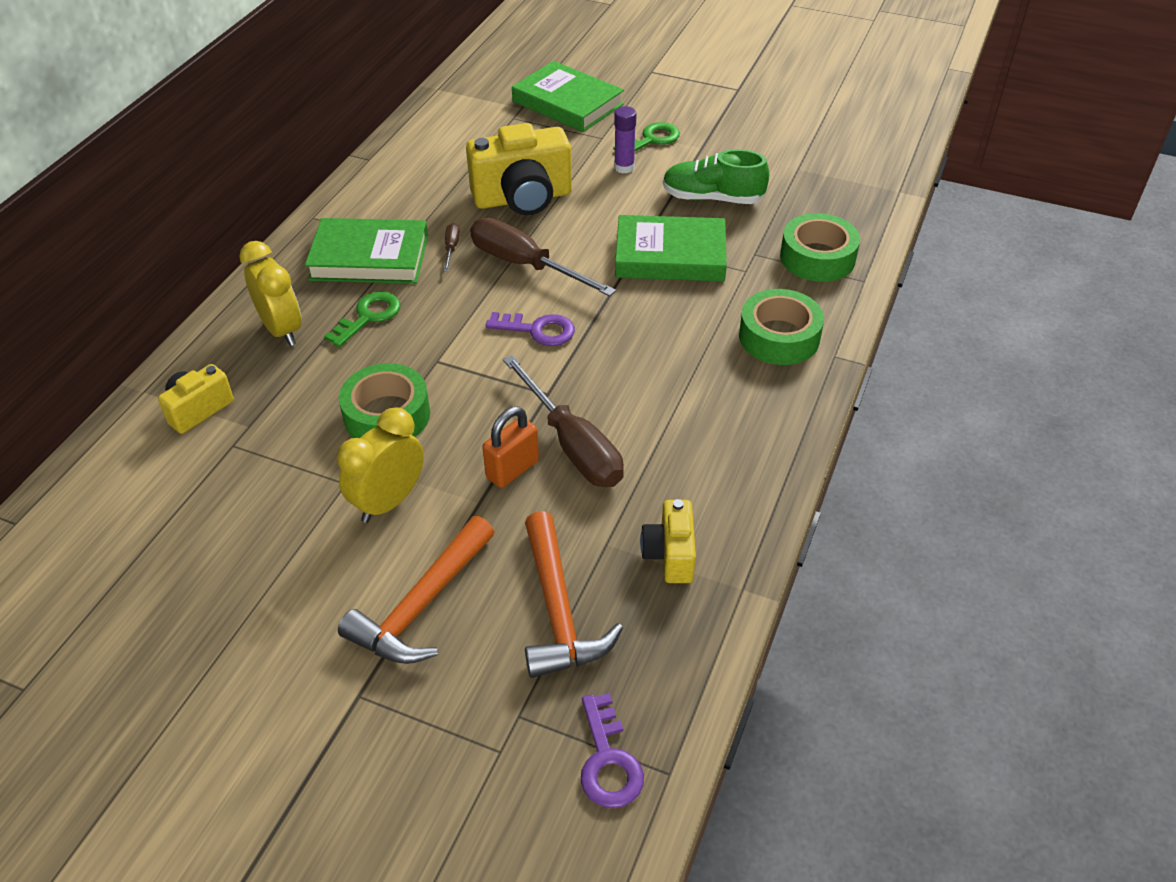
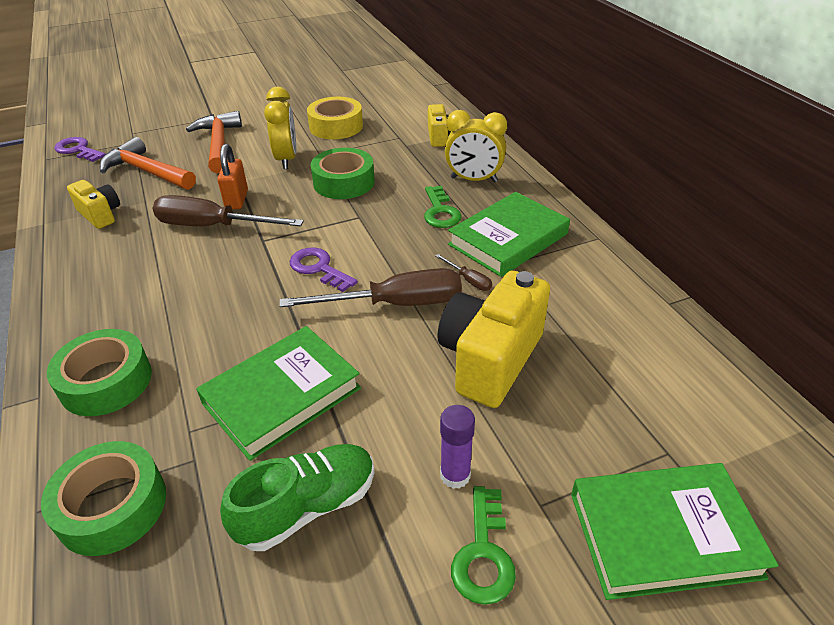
camera: 135 degrees right, 5 degrees down
(255, 525) = (336, 126): none -> yellow tape
(538, 330) = (319, 268): purple key -> purple key turned 75 degrees clockwise

